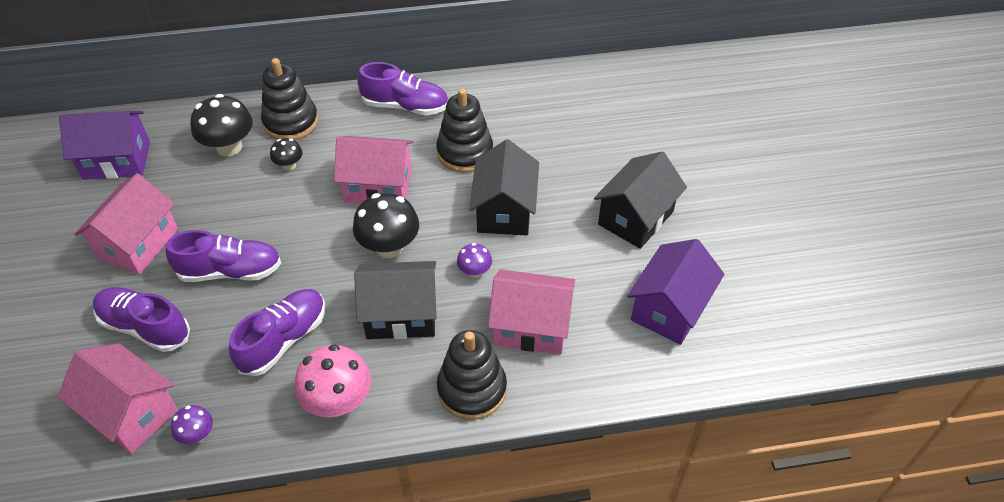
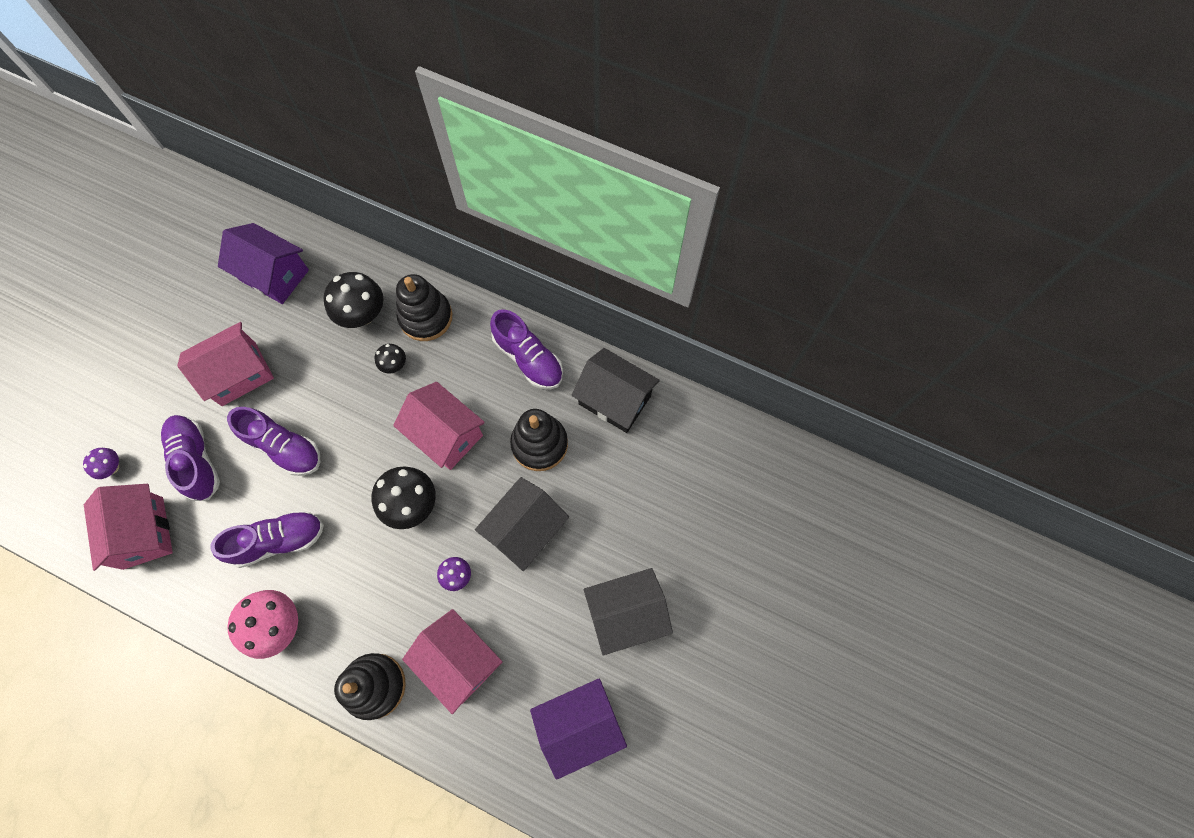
camera: 35 degrees right, 20 degrees up
(197, 435) = (171, 584): purple mushroom -> purple mushroom (112, 467)
(401, 314) = (374, 578): black house -> black house (614, 400)

